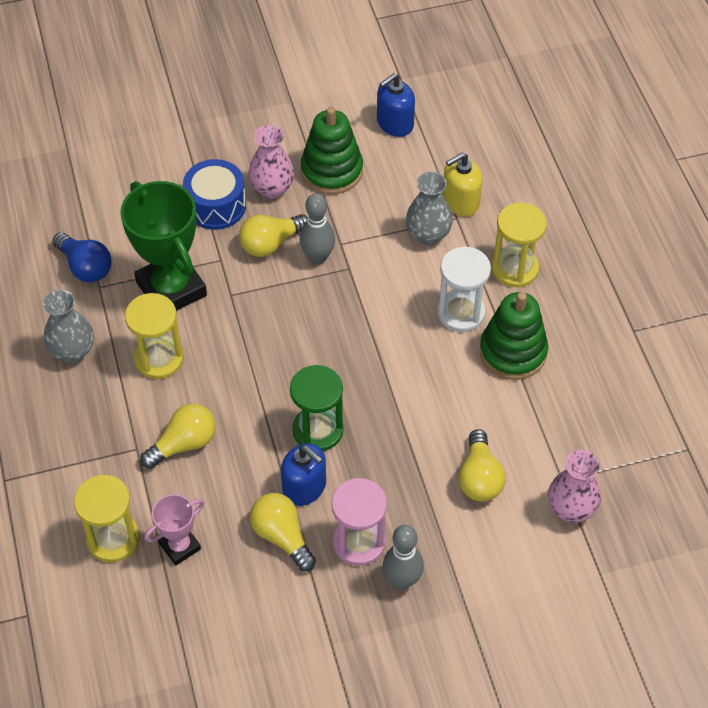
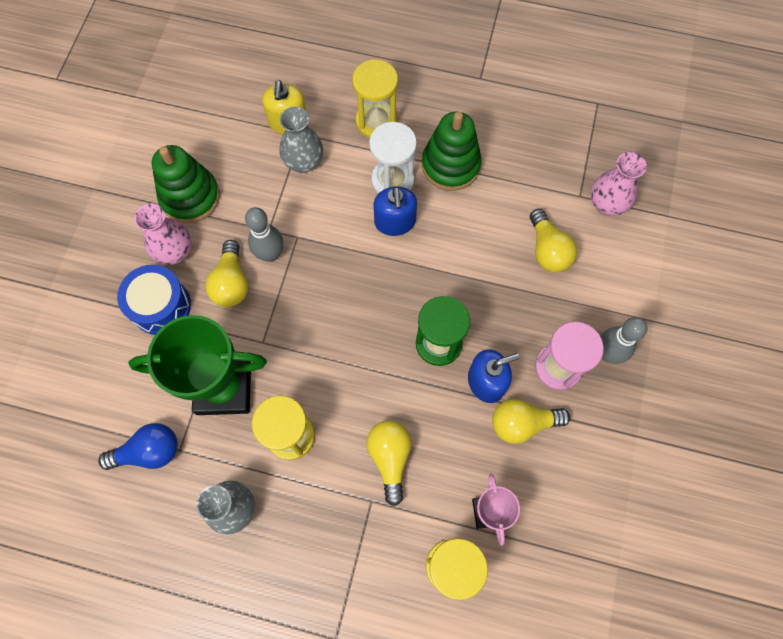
camera: 60 degrees left, 15 degrees up
(394, 123) = (177, 125): blue soap dispenser -> blue soap dispenser (395, 222)
(479, 478) = (547, 250): yellow light bulb -> yellow light bulb turned 45 degrees clockwise

